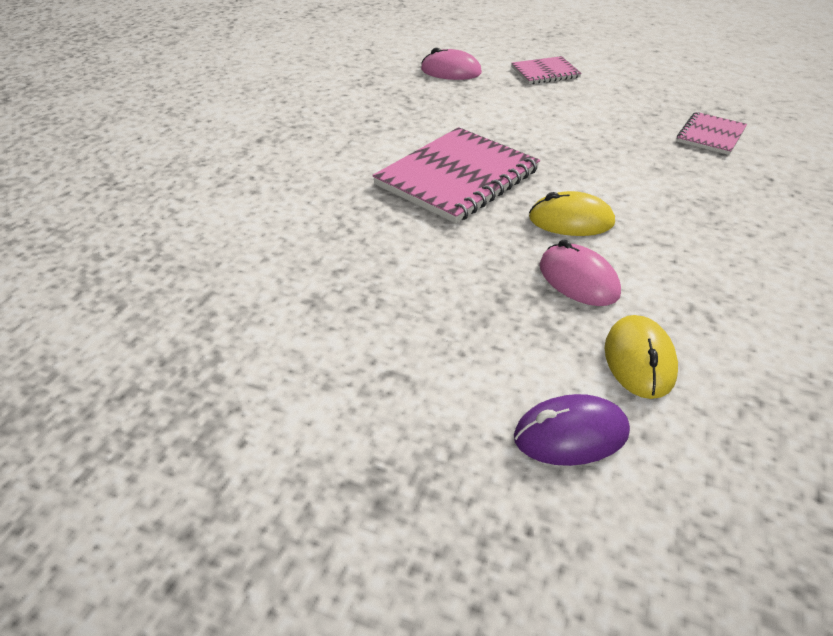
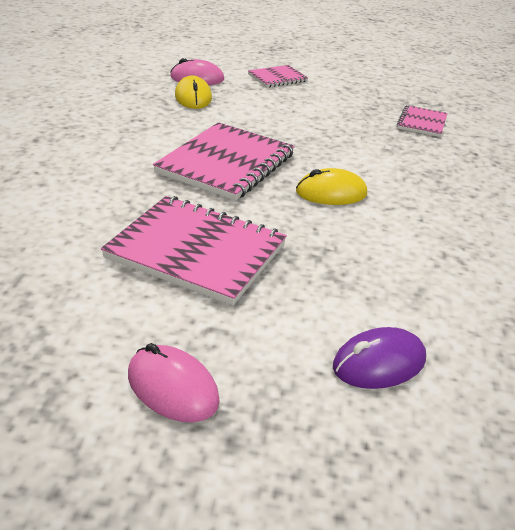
camera: 15 degrees left, 5 degrees down
(397, 281) = (196, 251): none -> pink notebook
(578, 280) = (350, 239): pink mouse -> pink mouse (172, 387)
(639, 360) = (416, 298): yellow mouse -> yellow mouse (193, 97)

